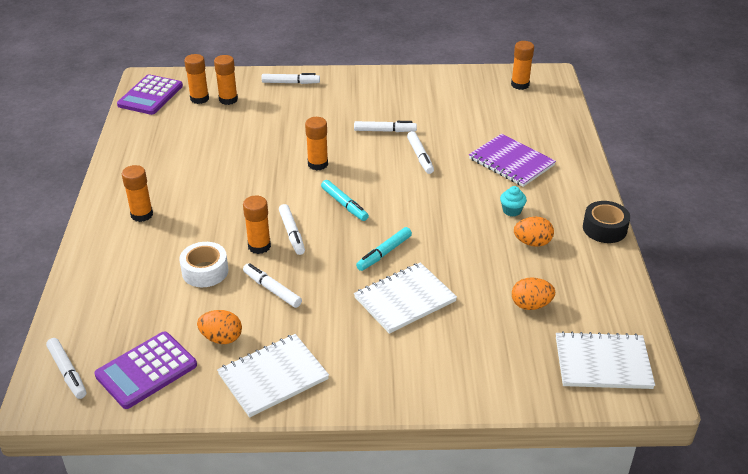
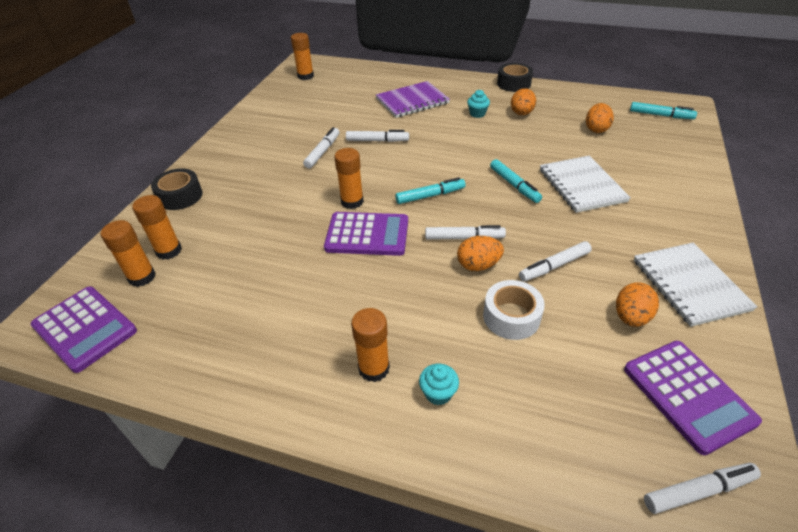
camera: 70 degrees left, 5 degrees up
(126, 246) = (438, 393): none -> turquoise cupcake
(259, 246) = (478, 265): orange glue stick -> orange egg
(277, 182) = (367, 234): none -> purple calculator
(290, 83) = (180, 196): white marker -> black tape
(602, 363) = (660, 115): white notebook -> turquoise marker

